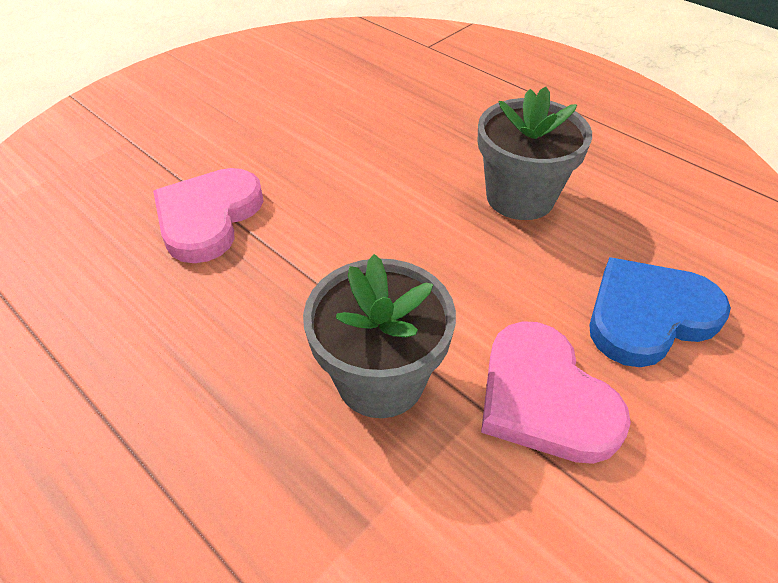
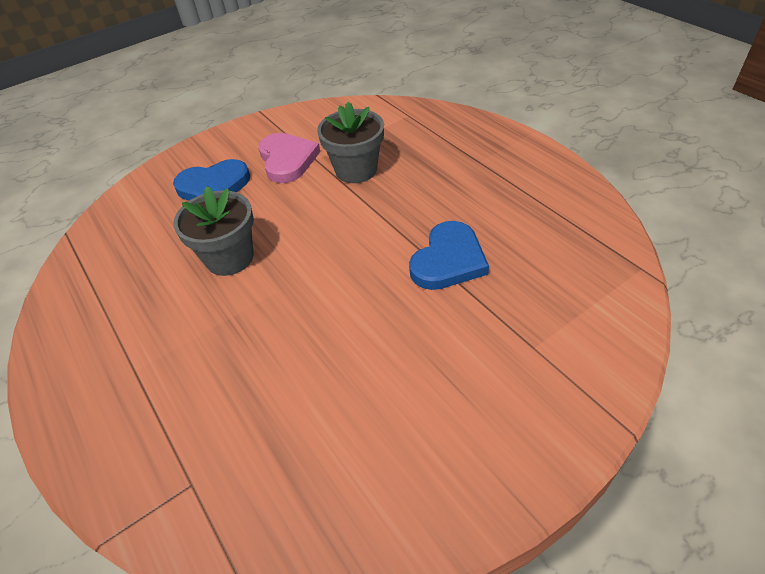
camera: 165 degrees left, 0 degrees up
(208, 217) = (448, 260): pink heart -> blue heart

